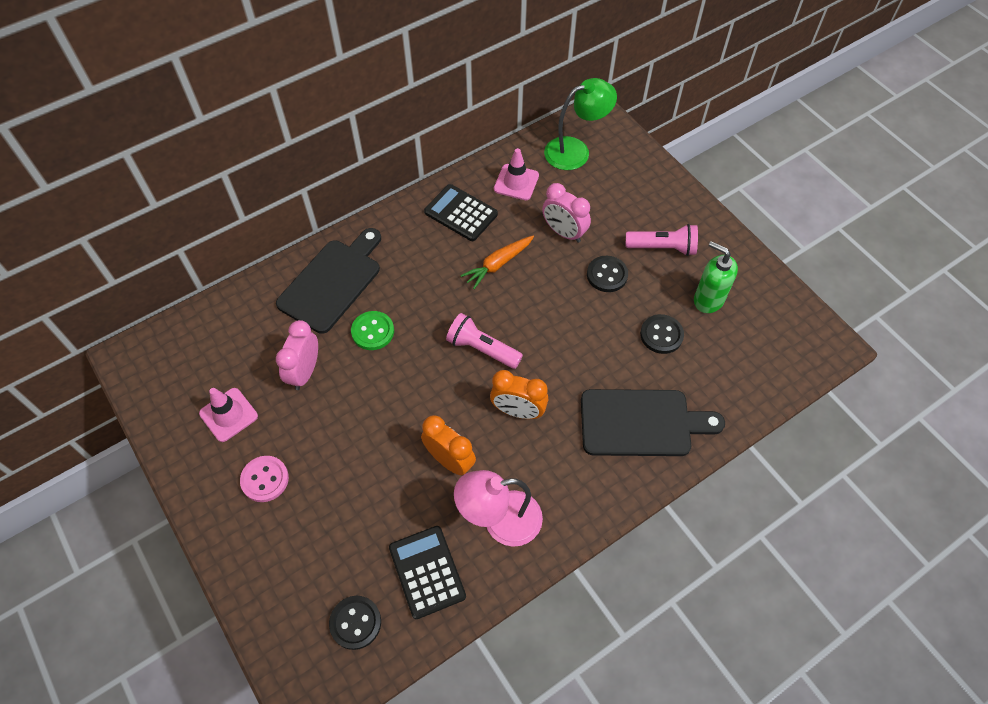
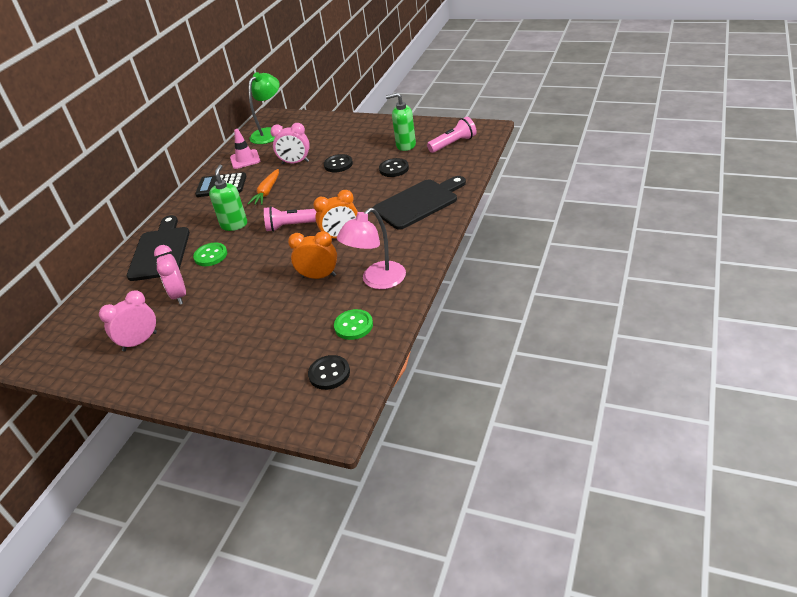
camera: 30 degrees left, 20 degrees down
(228, 415) = (140, 341): pink traffic cone -> pink clock
(265, 479) = (197, 353): pink button -> none
(427, 572) = (353, 326): black calculator -> green button
(428, 296) = (234, 225): none -> green soap dispenser
(663, 248) = (360, 141): pink flashlight -> pink flashlight (453, 144)

